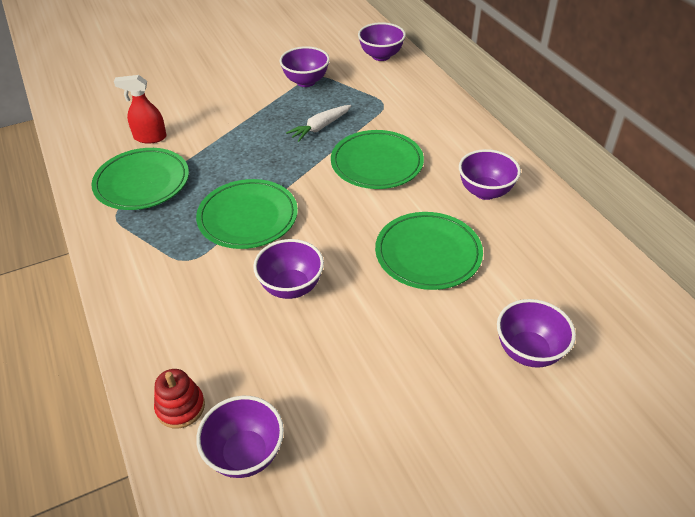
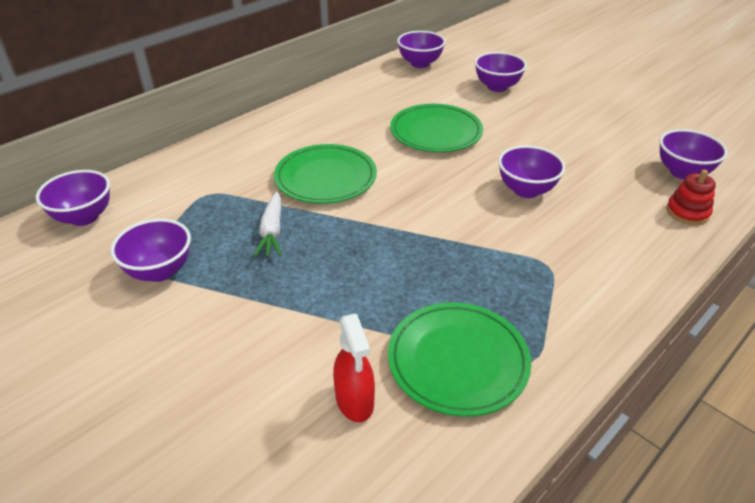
camera: 110 degrees left, 5 degrees down
(248, 217) = (459, 242): green plate -> none
(320, 127) = (272, 231): white carrot -> white carrot turned 60 degrees clockwise
(485, 192) = (341, 117): purple bowl -> purple bowl (420, 64)

